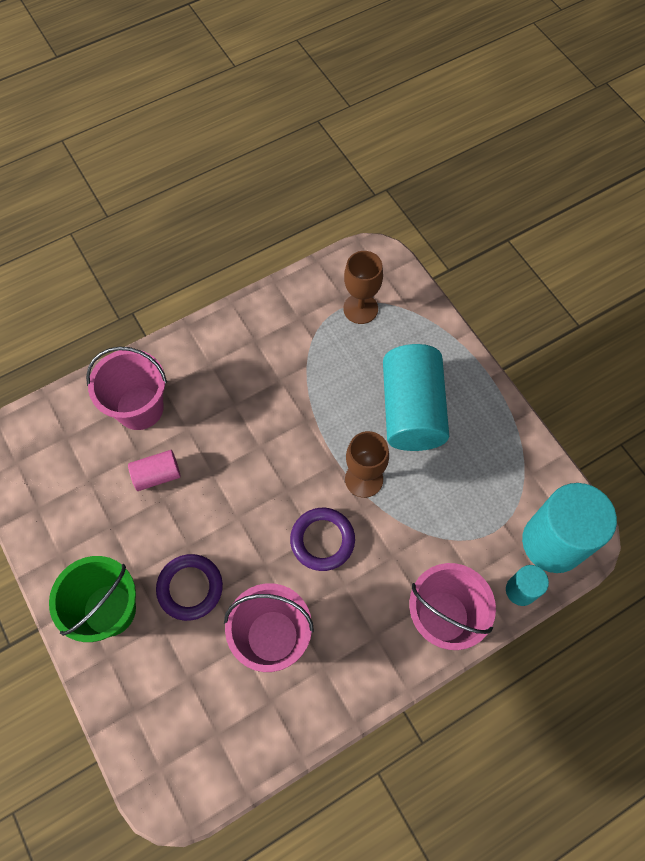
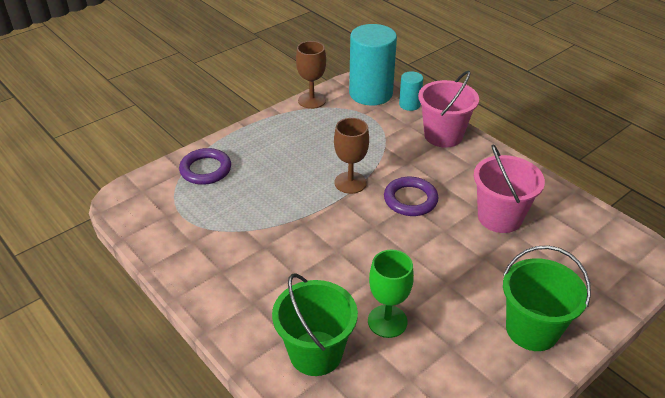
camera: 100 degrees left, 25 degrees down
(139, 408) = (316, 353): pink bucket -> green bucket
(157, 475) = (387, 321): pink cylinder -> green goblet
(190, 588) = (485, 275): purple ring -> purple ring (205, 169)
(360, 308) = (181, 202): brown goblet -> brown goblet (312, 100)
(411, 410) = (282, 163): turquoise cylinder -> none

